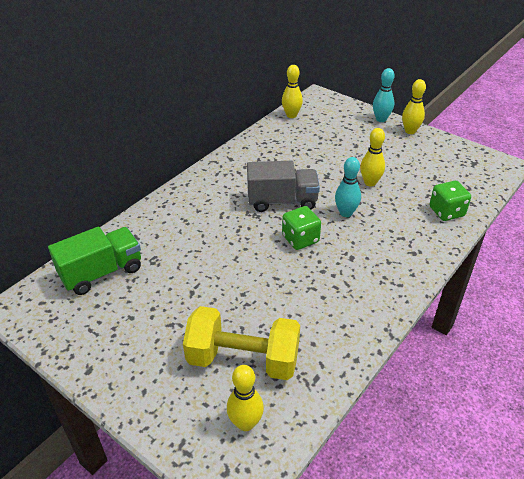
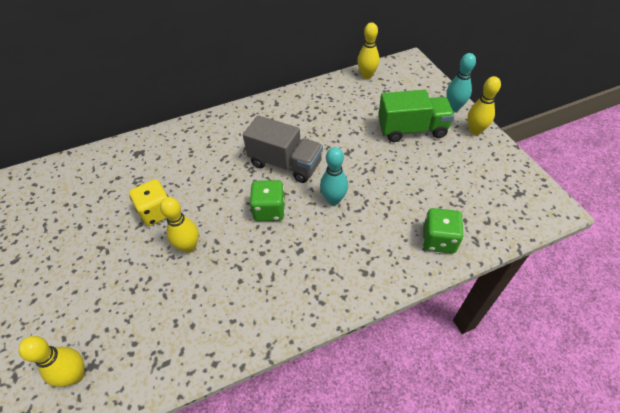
camera: 30 degrees right, 10 degrees up
(102, 272) = (92, 175): green truck -> green truck (412, 129)
(199, 277) = (157, 212): none -> yellow dice
(243, 359) = (124, 311): yellow dumbbell -> none
(370, 182) = (384, 175): yellow bowling pin -> yellow bowling pin (189, 246)

